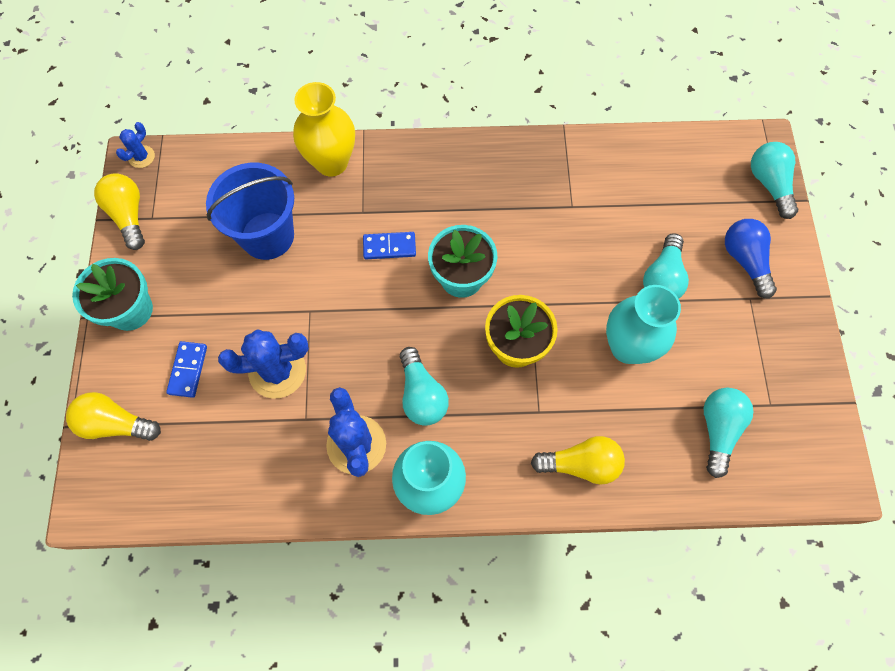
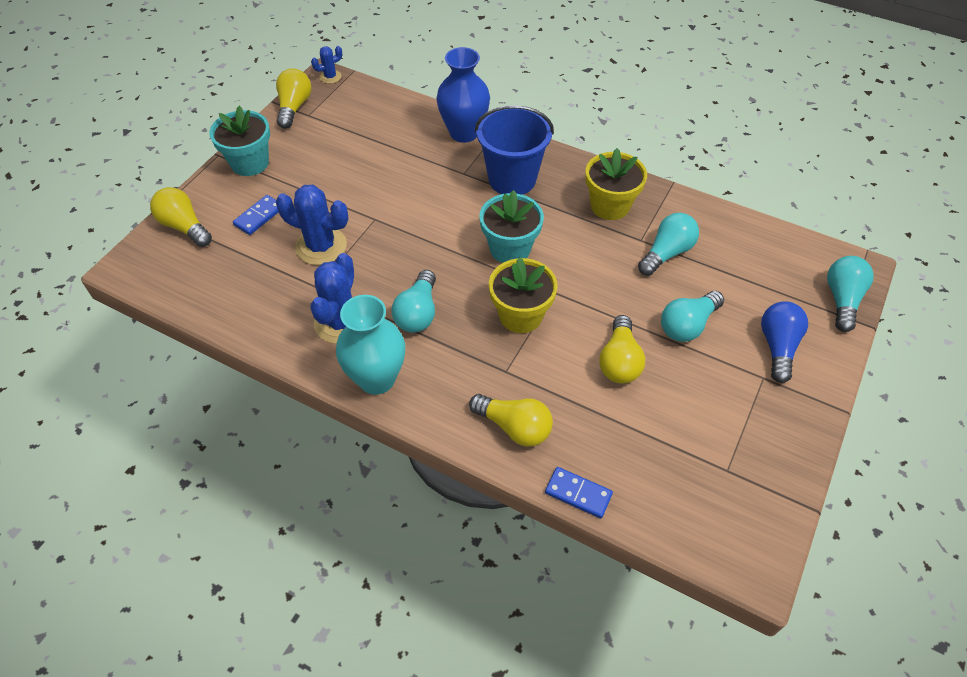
camera: 30 degrees right, 15 degrees down
(267, 236) = (381, 159): blue bucket -> blue bucket (512, 179)
(331, 162) = (464, 133): yellow vase -> blue vase
(389, 247) = (467, 204): blue domino -> blue domino (578, 494)
(523, 181) = (610, 206): none -> yellow flower pot
(628, 347) = (619, 361): turquoise vase -> yellow light bulb
(718, 430) = (661, 464): turquoise light bulb -> turquoise light bulb (666, 253)

